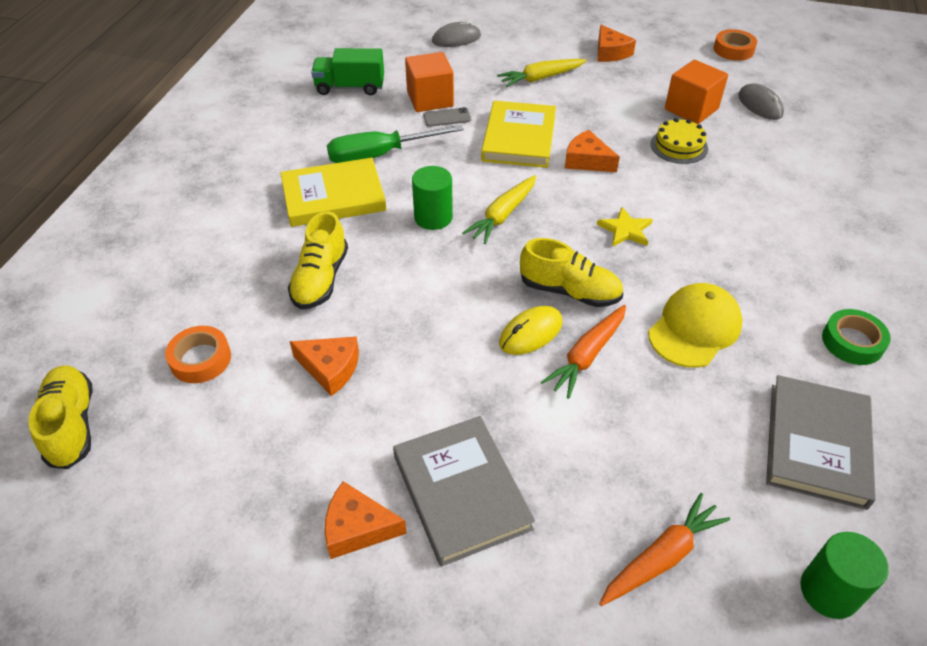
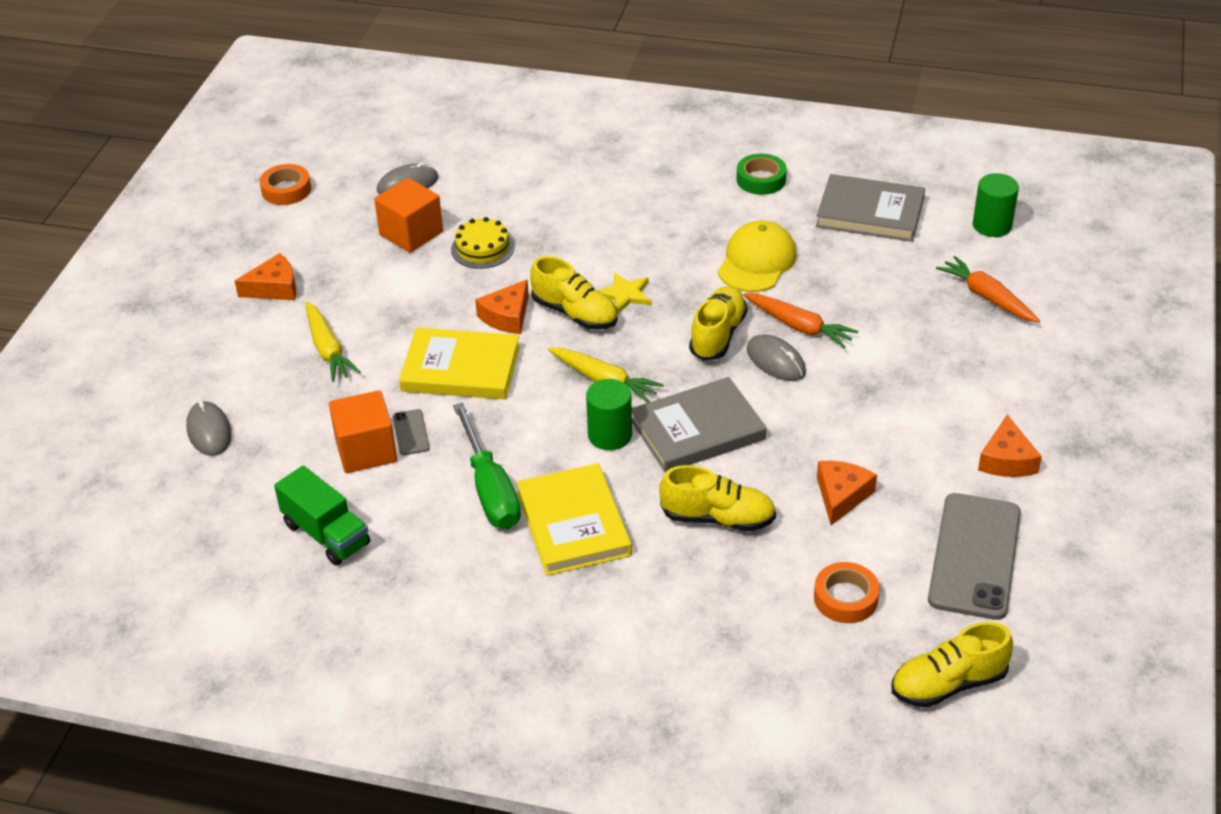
camera: 90 degrees left, 5 degrees down
(220, 472) = (975, 556): none -> grey phone
(350, 87) = (326, 534): green truck -> green truck turned 45 degrees counterclockwise
(461, 492) = (958, 401): grey book -> grey book (697, 430)
(531, 333) = (776, 361): yellow mouse -> grey mouse
(594, 199) = (575, 313): none -> yellow shoe
(694, 328) = (757, 261): yellow cap -> yellow cap turned 75 degrees clockwise

